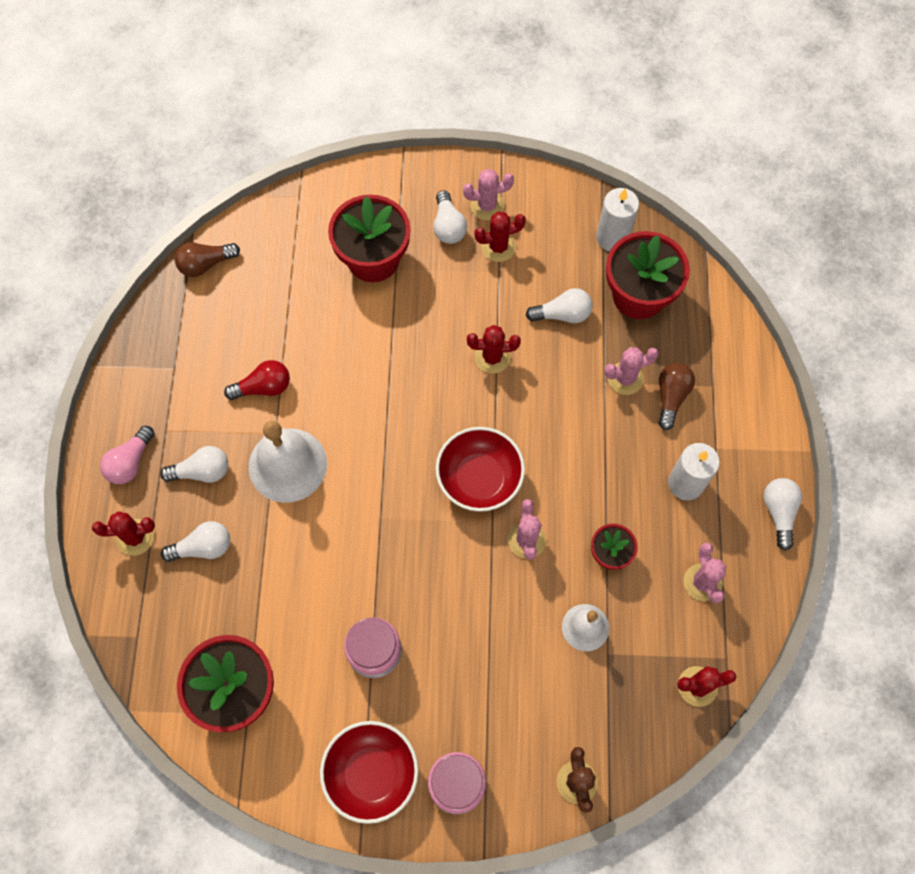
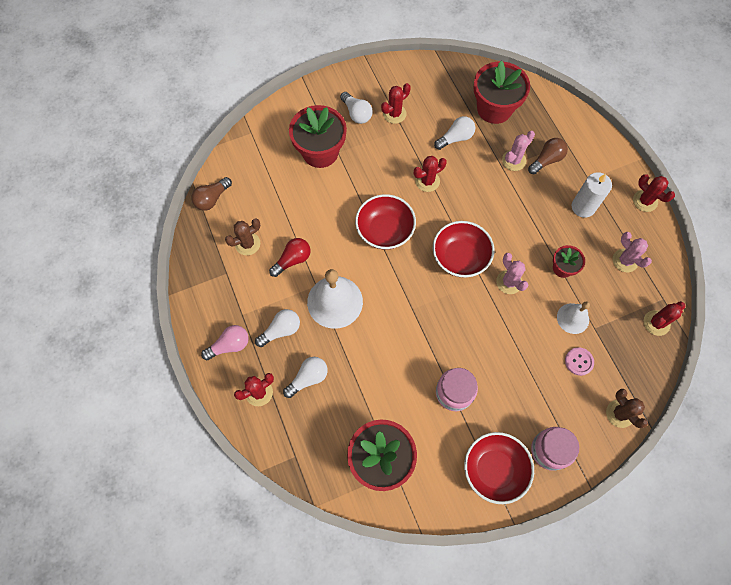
camera: 25 degrees left, 0 degrees up
(131, 462) = (229, 345): pink light bulb -> pink light bulb turned 120 degrees counterclockwise
(219, 342) = (247, 244): none -> brown cactus
(400, 400) = (385, 231): none -> red bowl
(487, 206) = (374, 92): pink cactus -> none
(561, 688) = (579, 361): none -> pink button
(612, 238) = (460, 81): white candle -> none
(671, 397) = (546, 160): brown light bulb -> brown light bulb turned 60 degrees clockwise
(778, 513) = (645, 201): white light bulb -> red cactus

